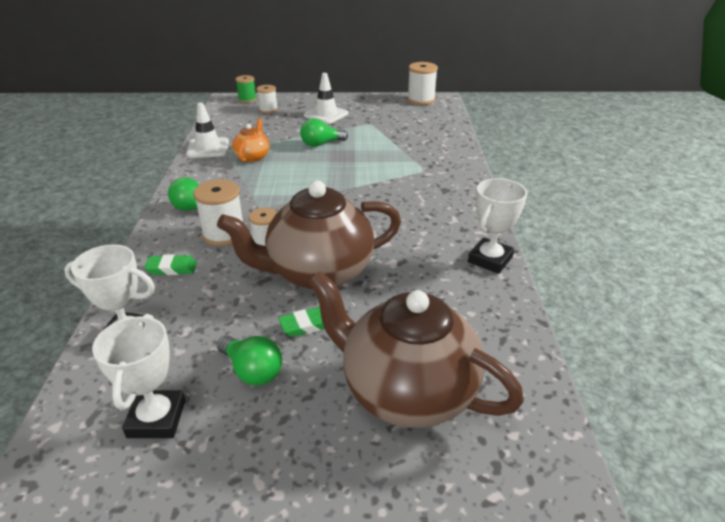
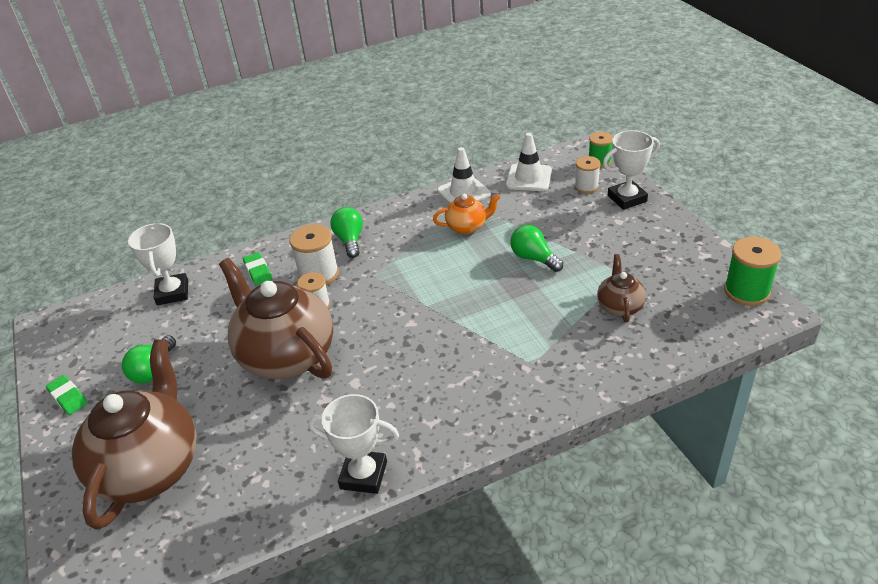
camera: 70 degrees right, 5 degrees up
(156, 419) = (99, 346): white trophy -> white trophy (627, 198)
(307, 325) = (213, 378): green eraser -> green eraser (68, 397)
(326, 114) = (614, 231): white traffic cone -> white traffic cone (528, 178)
(399, 132) = (619, 306): none -> brown teapot
(421, 100) = (746, 291): white spool -> green spool

